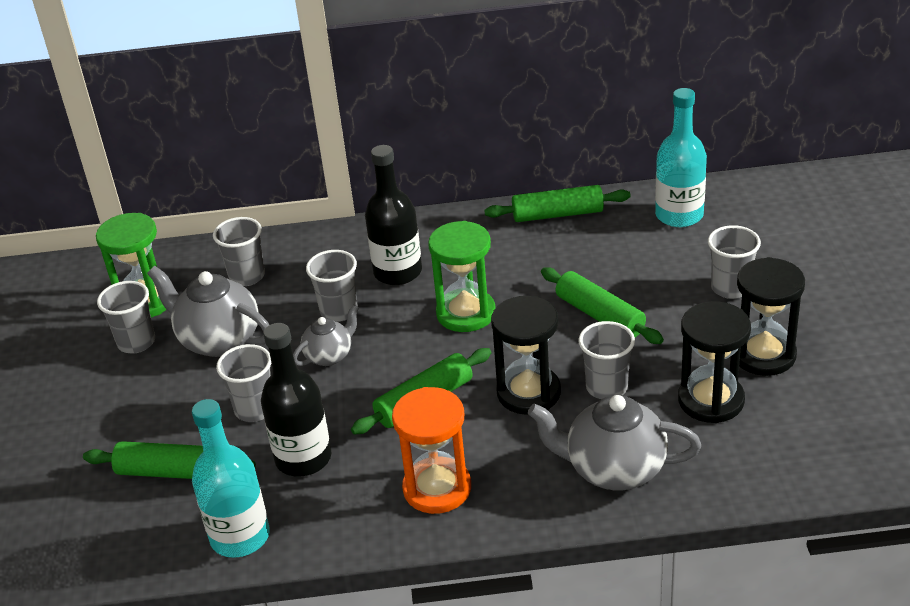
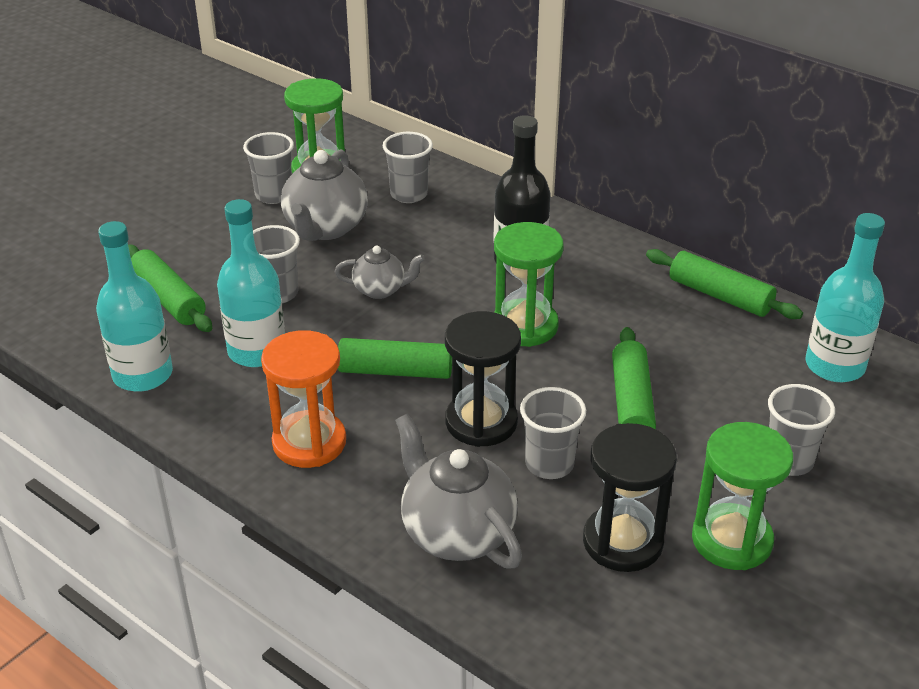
camera: 40 degrees right, 0 degrees up
(218, 340) = (325, 228): grey teapot -> grey teapot turned 150 degrees counterclockwise
(303, 458) = (257, 351): black bottle -> turquoise bottle
(339, 311) = (434, 261): grey cup -> none
(763, 355) = (731, 540): black hourglass -> green hourglass

